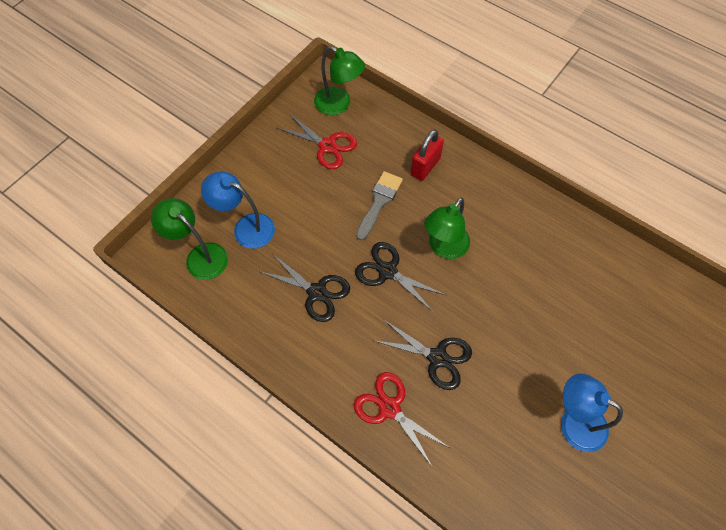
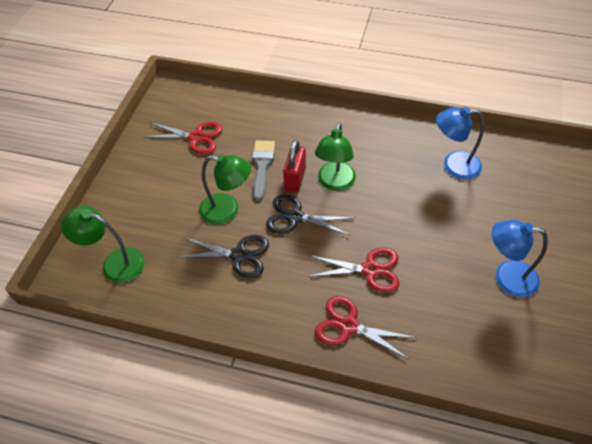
camera: 20 degrees left, 10 degrees down
(246, 227) = (149, 225): blue lamp -> blue lamp (453, 165)
(339, 105) = (192, 103): green lamp -> green lamp (227, 210)
(425, 167) = (289, 127): red padlock -> red padlock (295, 179)
(437, 357) = (370, 270): black scissors -> red scissors

